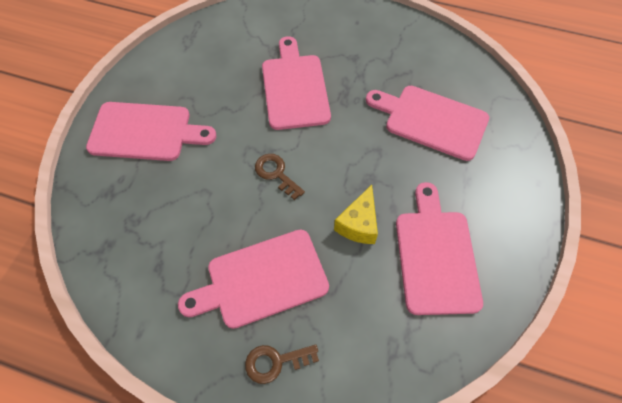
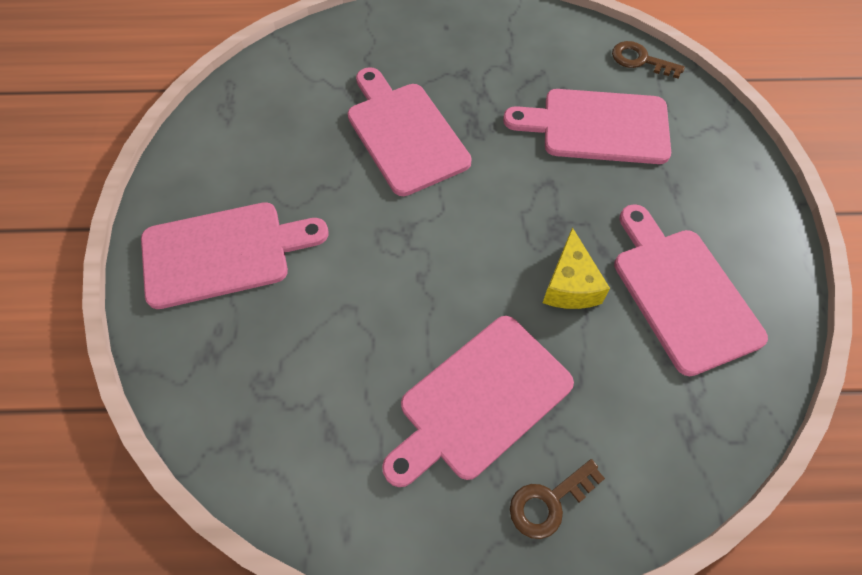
camera: 20 degrees left, 0 degrees up
(276, 173) = (433, 254): brown key -> brown key (640, 60)

